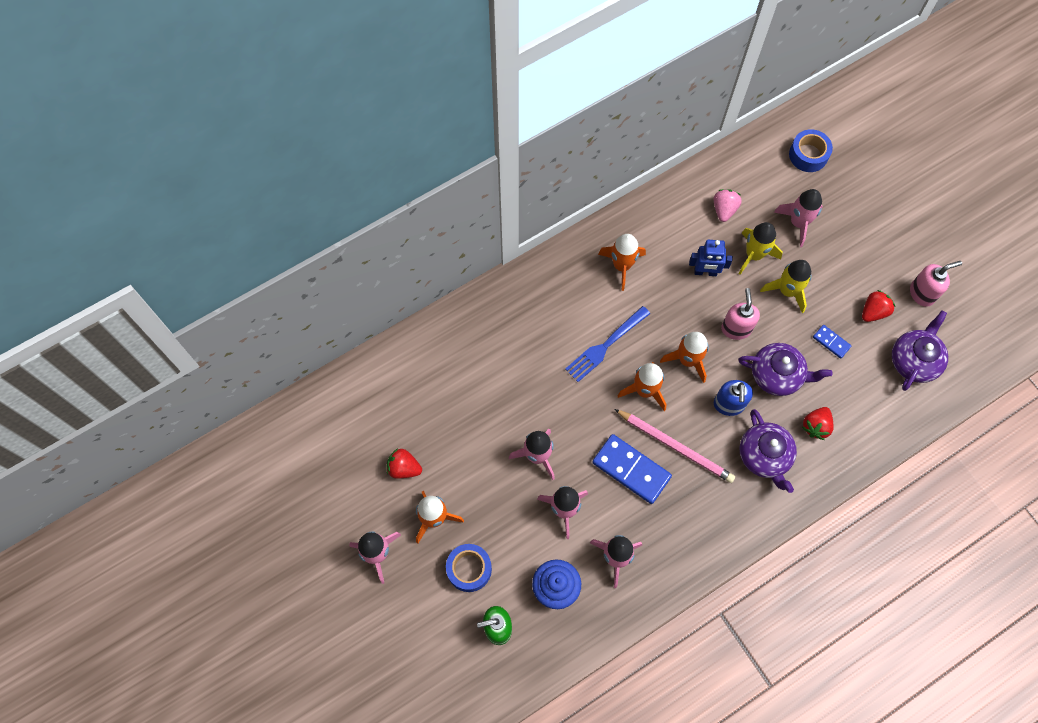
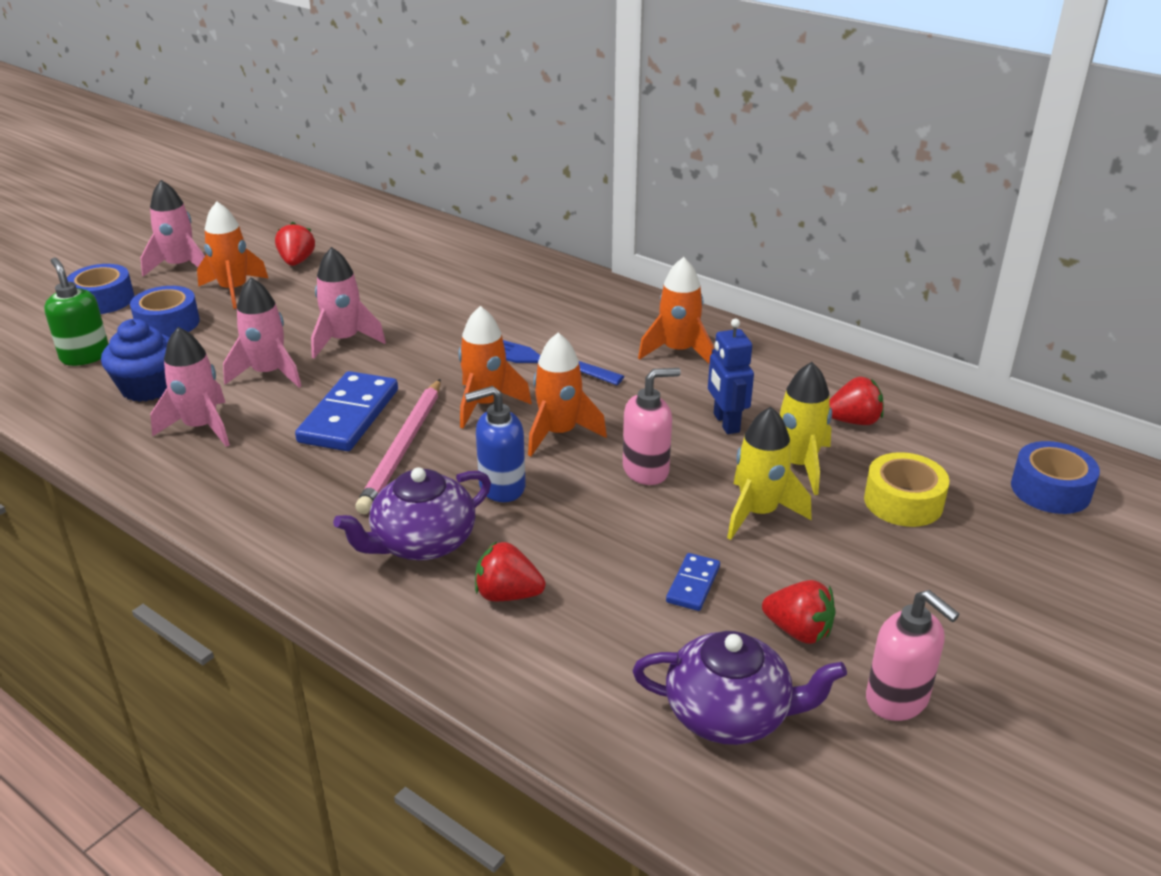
camera: 70 degrees right, 35 degrees down
(413, 614) = (103, 300): none -> blue tape
(724, 209) = (853, 421): pink strawberry -> red strawberry
(777, 375) = (586, 530): purple teapot -> none
(798, 223) = (903, 502): pink rocket -> yellow tape

